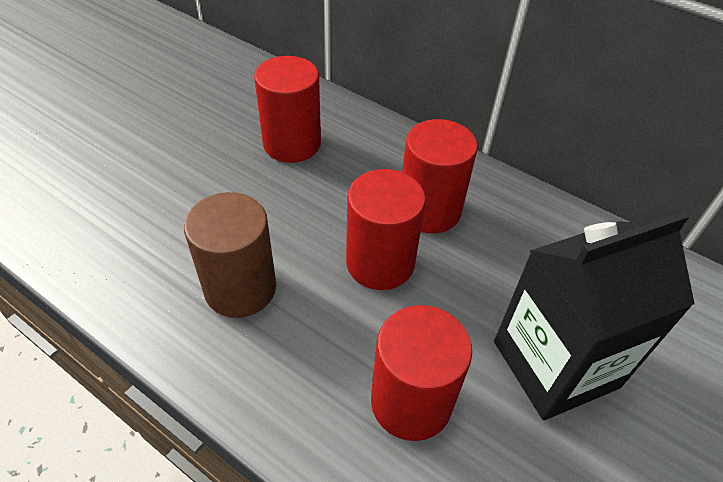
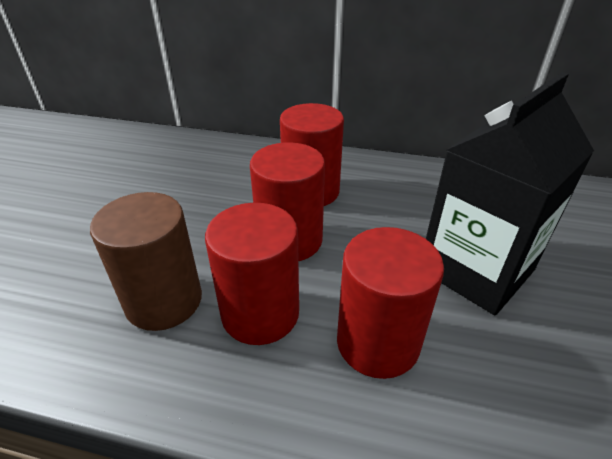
camera: 20 degrees left, 10 degrees down
(292, 144) = (166, 175): red cylinder -> red cylinder (260, 313)

